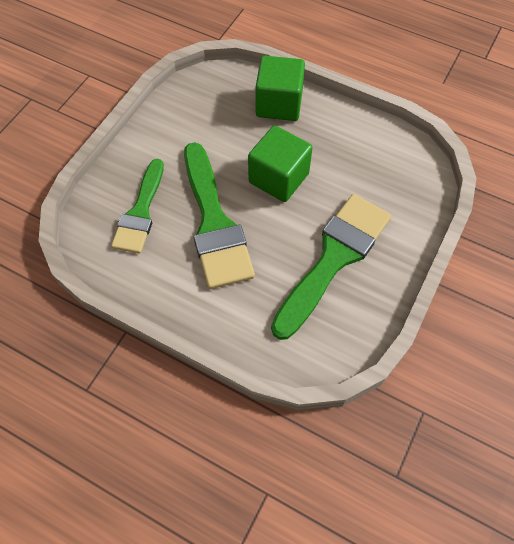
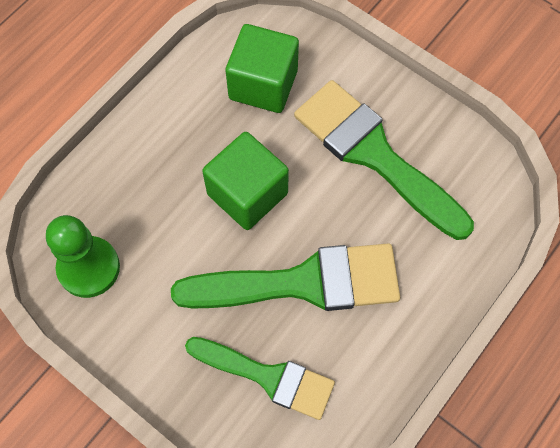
camera: 80 degrees left, 5 degrees up
(204, 99) = (89, 268): none -> green pawn
(279, 104) = (125, 171): green cube -> green cube (263, 84)

